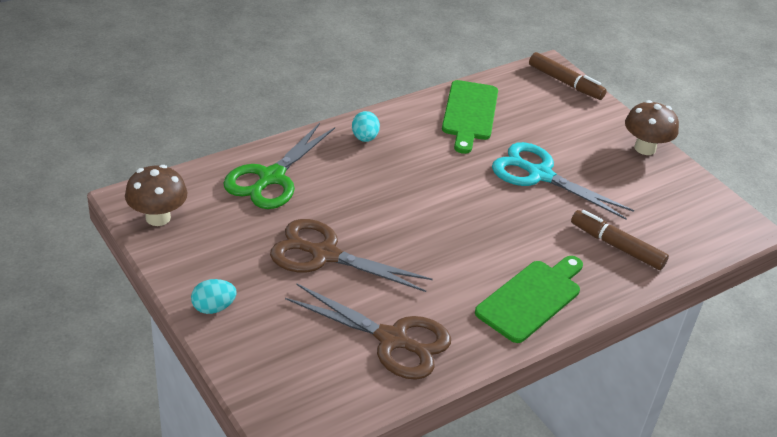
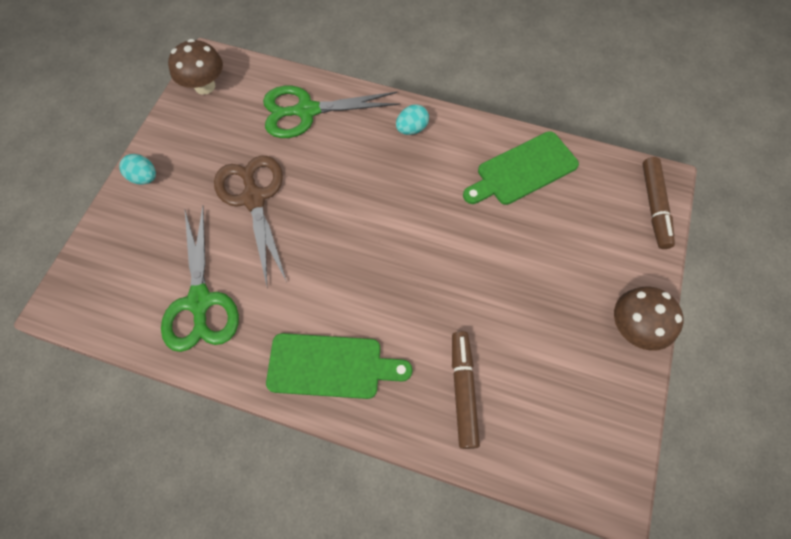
camera: 55 degrees right, 25 degrees up
(392, 340) = (200, 302): brown scissors -> green scissors
(540, 175) = (498, 271): turquoise scissors -> none

